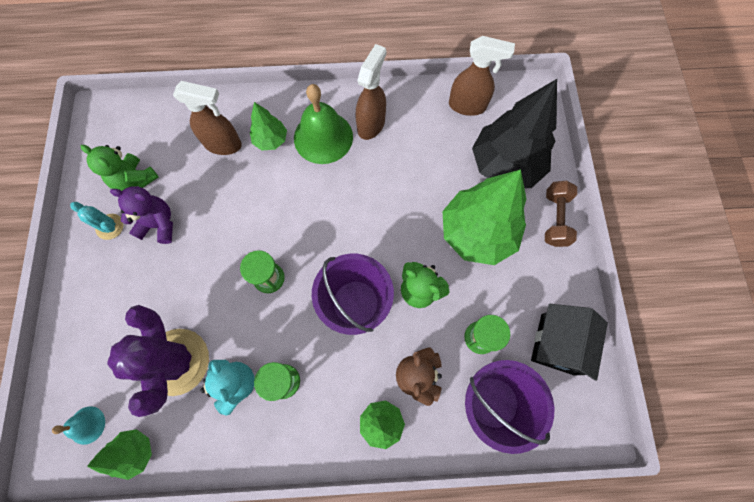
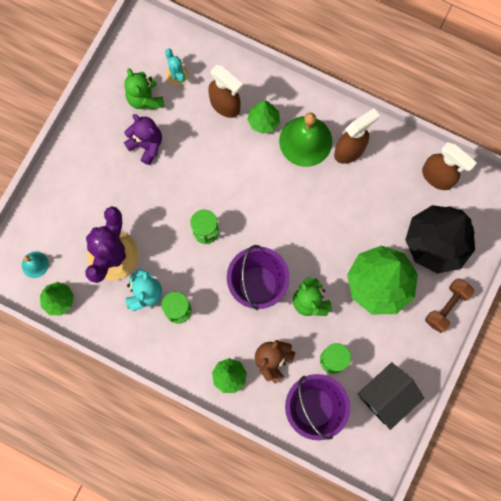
camera: 30 degrees right, 5 degrees up
(110, 227) = (110, 127): turquoise cactus -> turquoise cactus (177, 75)

